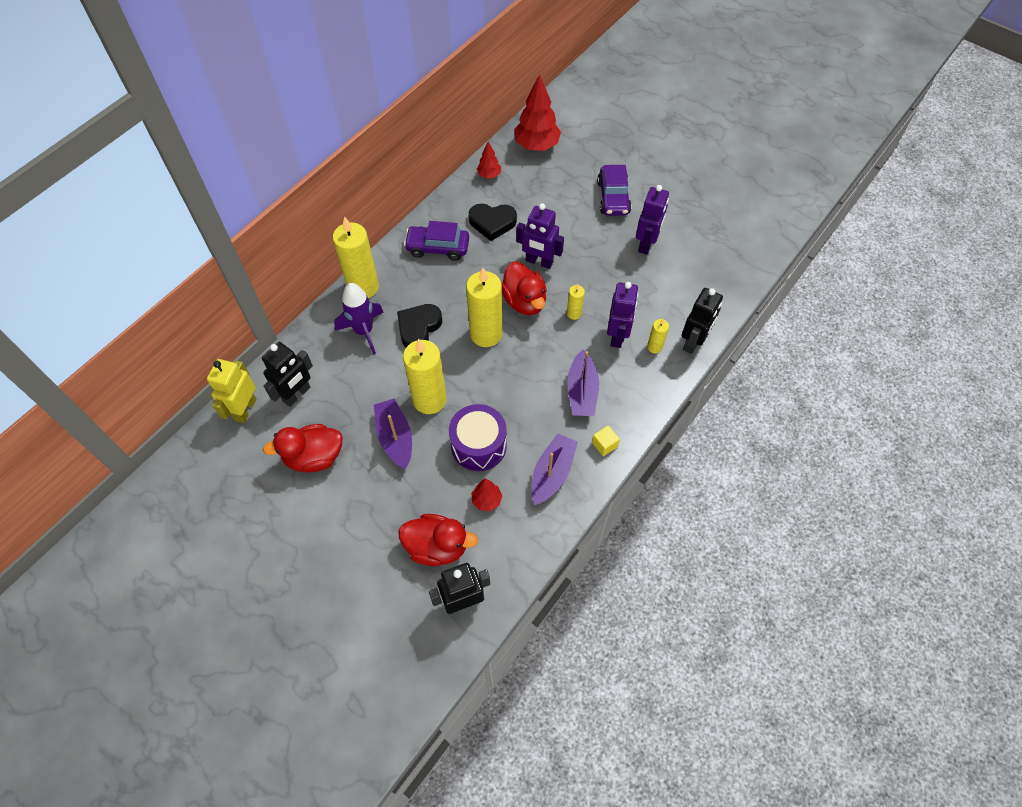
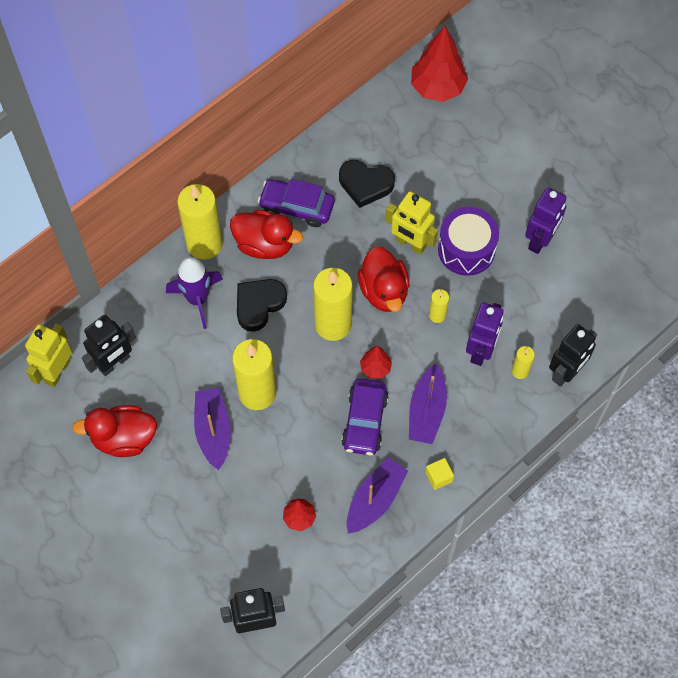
camera: 10 degrees right, 5 degrees up
(437, 547) = (238, 559): red duck -> red duck (265, 244)
(478, 445) = (301, 454): purple drum -> purple drum (466, 249)
(489, 175) = (373, 120): red tree -> red tree (375, 368)
(539, 262) = (410, 243): purple robot -> yellow robot
(613, 197) = (514, 173): purple car -> purple car (365, 421)

